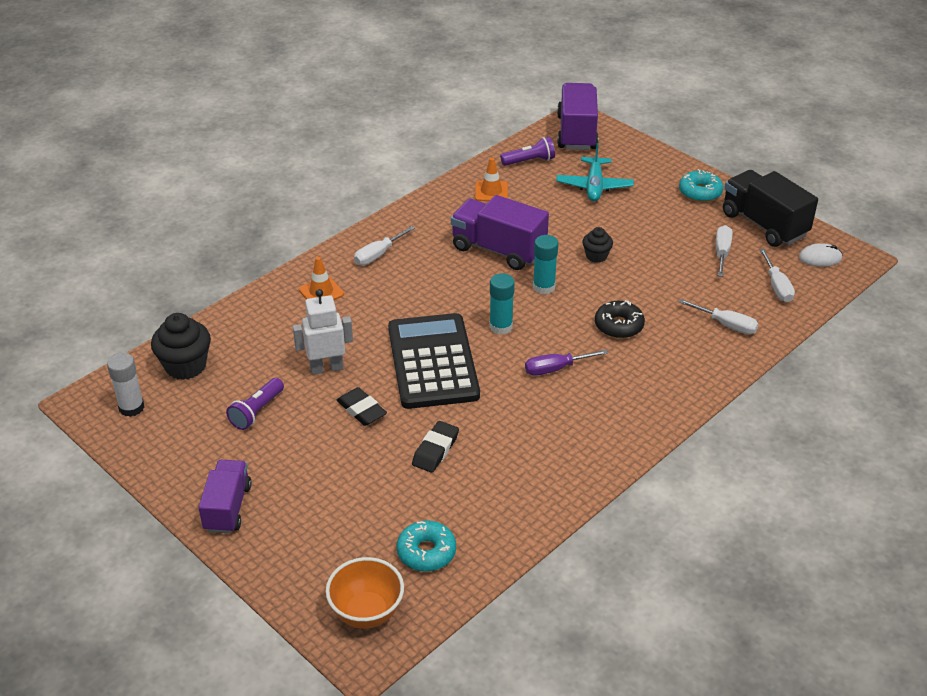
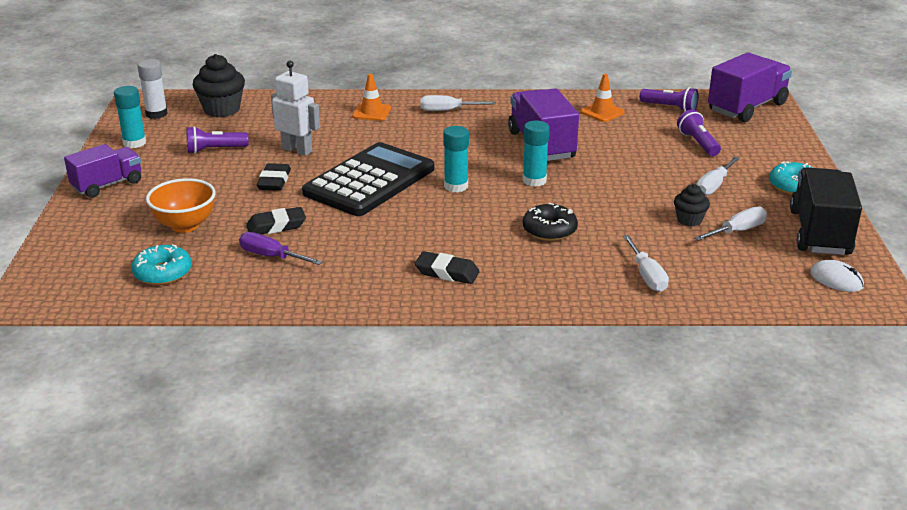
camera: 45 degrees right, 10 degrees down
(169, 450) = (134, 143): none -> turquoise glue stick
(367, 613) = (70, 280): orange bowl -> orange bowl (185, 225)
(556, 369) = (448, 229): purple screwdriver -> purple screwdriver (271, 256)
(594, 186) = (698, 143): turquoise plane -> purple flashlight
(596, 256) = (615, 183): black cupcake -> black cupcake (689, 220)
(613, 407) = (447, 272): none -> black eraser
(777, 286) = (749, 276): white screwdriver -> white screwdriver (713, 186)

